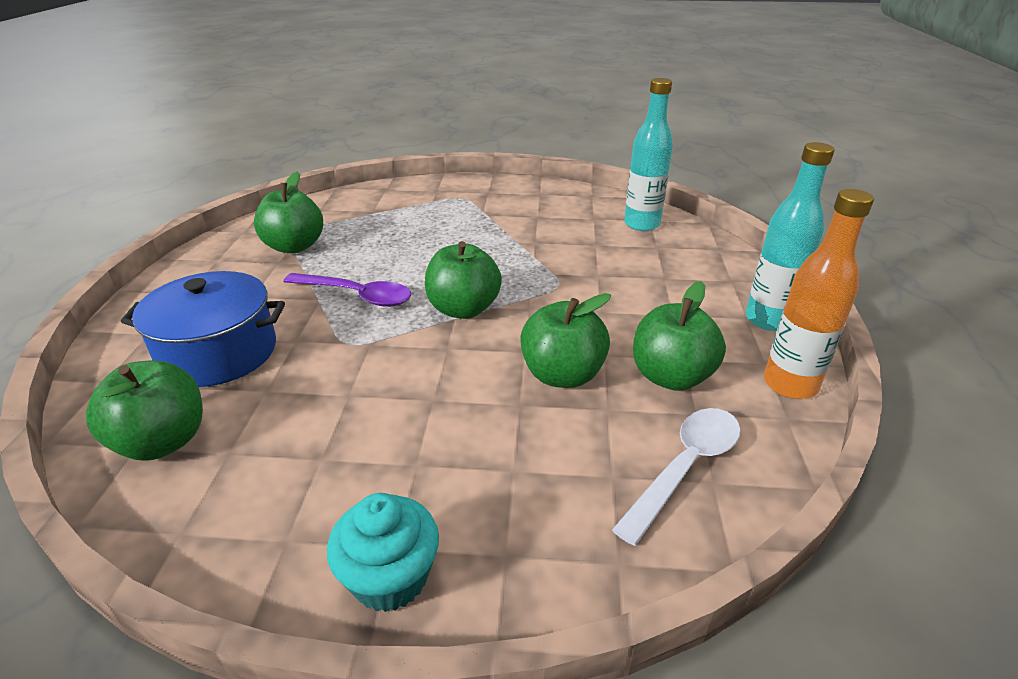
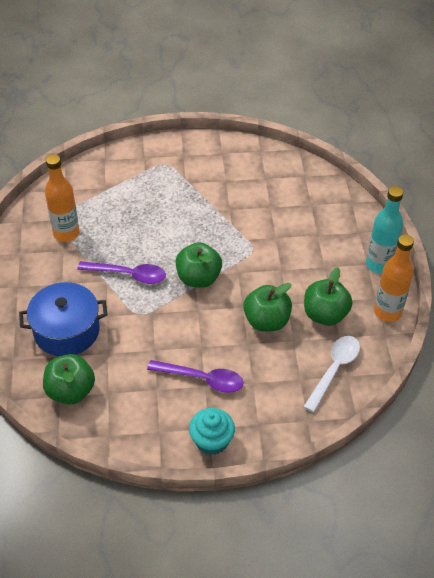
camera: 10 degrees left, 15 degrees up
(294, 246) = (66, 233): green apple -> orange bottle
(416, 451) = (202, 379): none -> purple spoon
(641, 224) = (299, 181): turquoise bottle -> none

